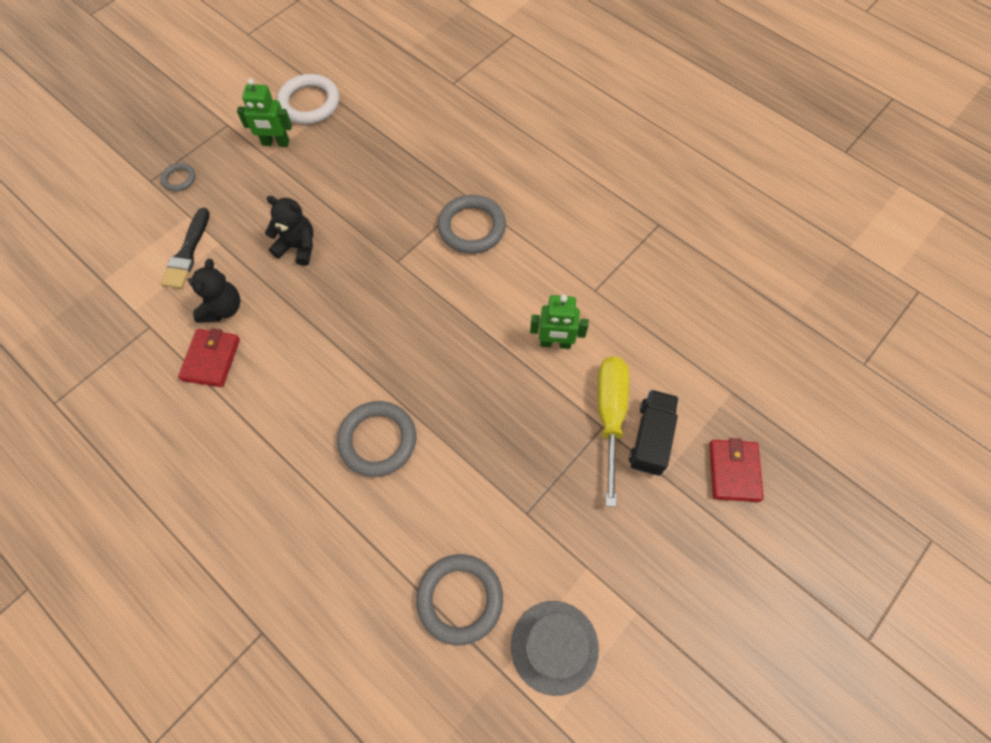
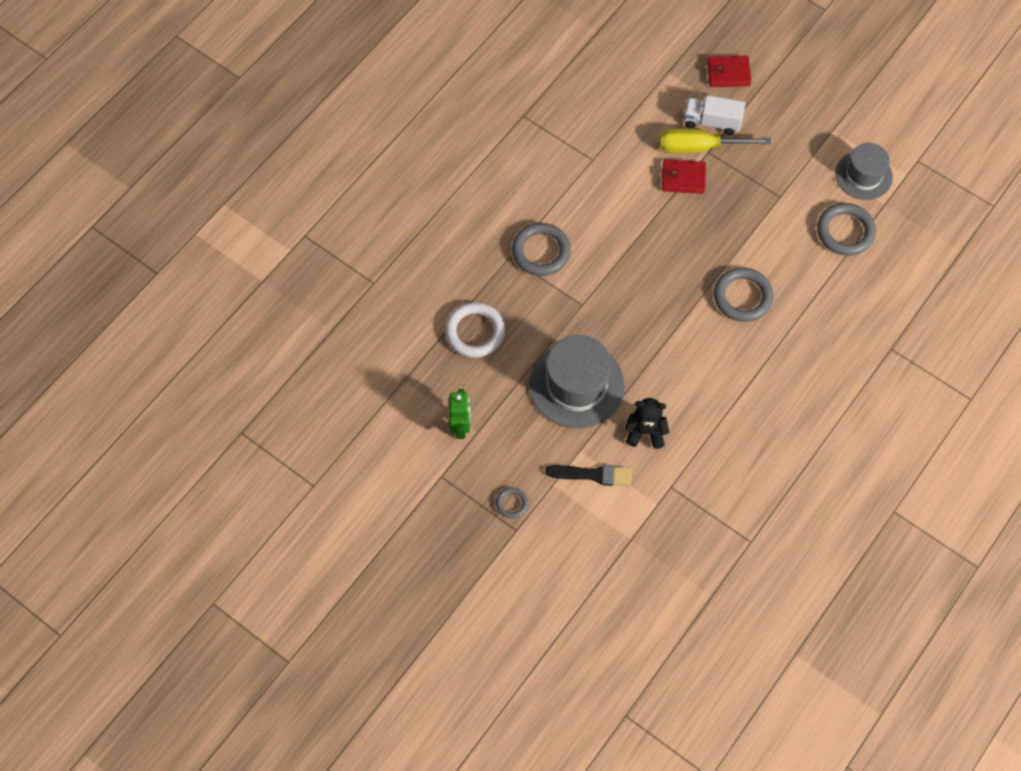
camera: 95 degrees left, 0 degrees up
(211, 359) = (694, 429): red wallet -> red wallet (683, 178)
(298, 247) = (576, 385): black teddy bear -> grey hat
(309, 103) = (407, 406): white ring -> white ring (475, 332)
(555, 343) = (644, 184): green robot -> none
(650, 438) = (712, 122): black truck -> white truck

